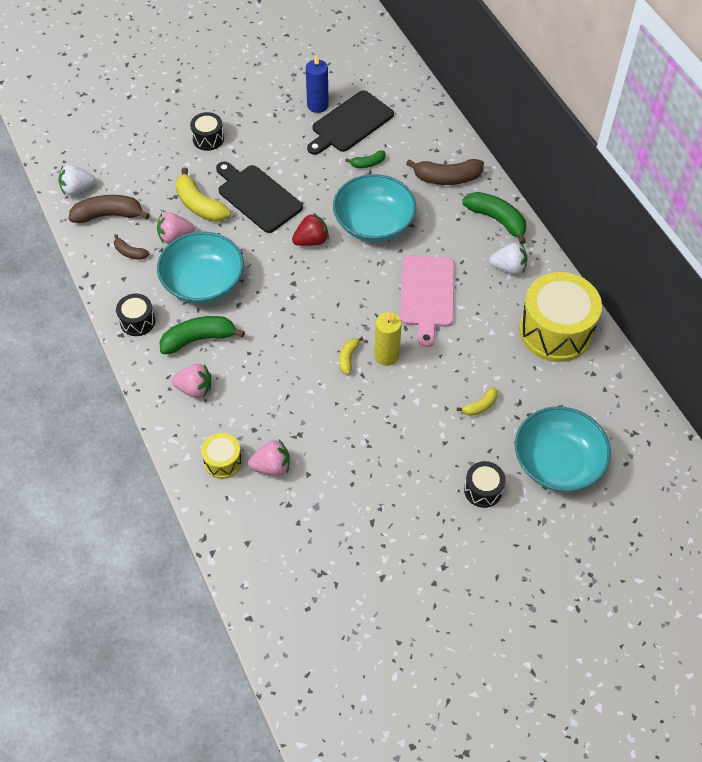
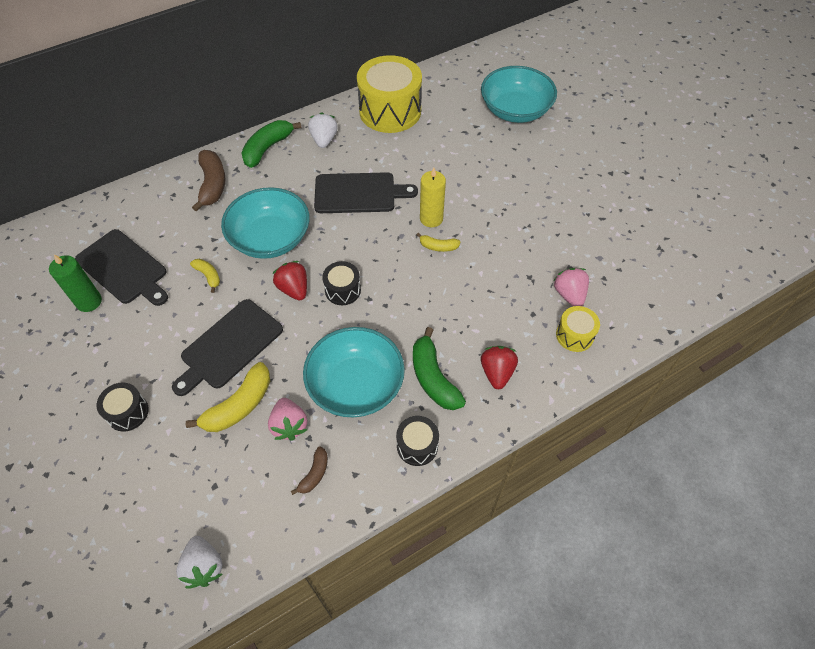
camera: 95 degrees left, 0 degrees up
(108, 215) = (252, 513): brown banana -> none
(194, 389) = (497, 372): pink strawberry -> red strawberry
(317, 105) = (89, 302): blue candle -> green candle
(368, 163) = (186, 248): green banana -> none
(427, 295) = (359, 193): pink cutting board -> black cutting board
(480, 406) = (473, 155): yellow banana -> yellow banana (208, 276)
(483, 490) = (552, 151): black drum -> black drum (343, 290)

